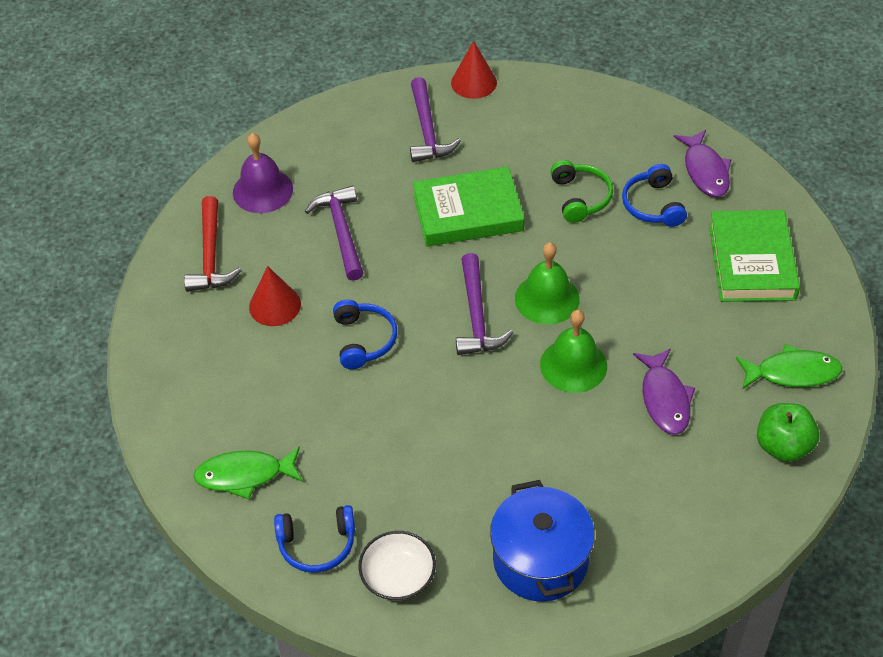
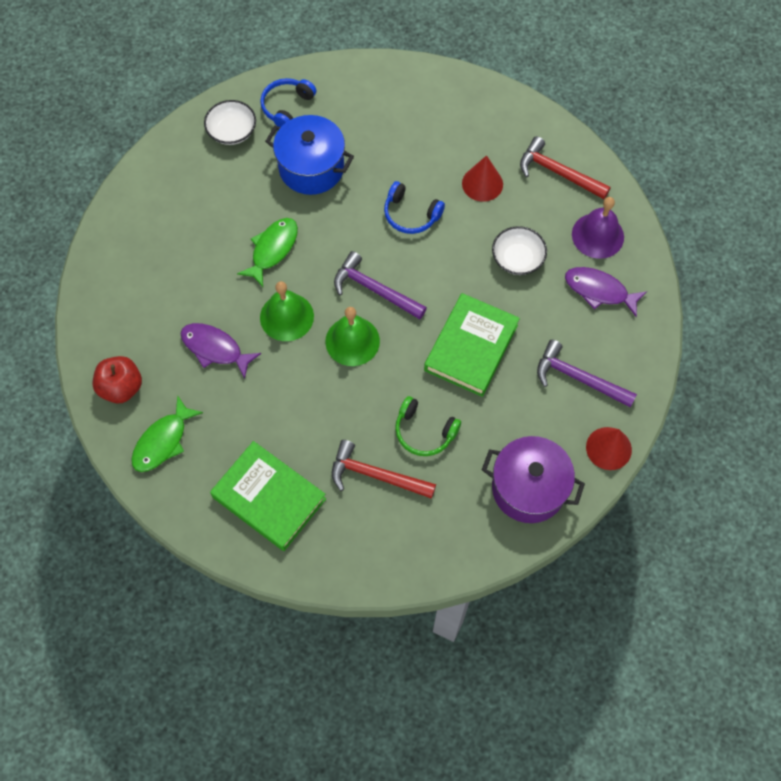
camera: 125 degrees right, 15 degrees up
(244, 475) = (364, 99): green fish -> green fish (272, 249)
(341, 232) = (517, 258): purple hammer -> white bowl
(540, 560) = (176, 203): blue pot -> blue pot (311, 168)
(559, 109) = (528, 488): none -> purple pot
(653, 205) = (376, 475): blue headphones -> red hammer
(705, 171) = (377, 542): purple fish -> purple fish (599, 291)
(783, 446) = (121, 387): green apple -> red apple

